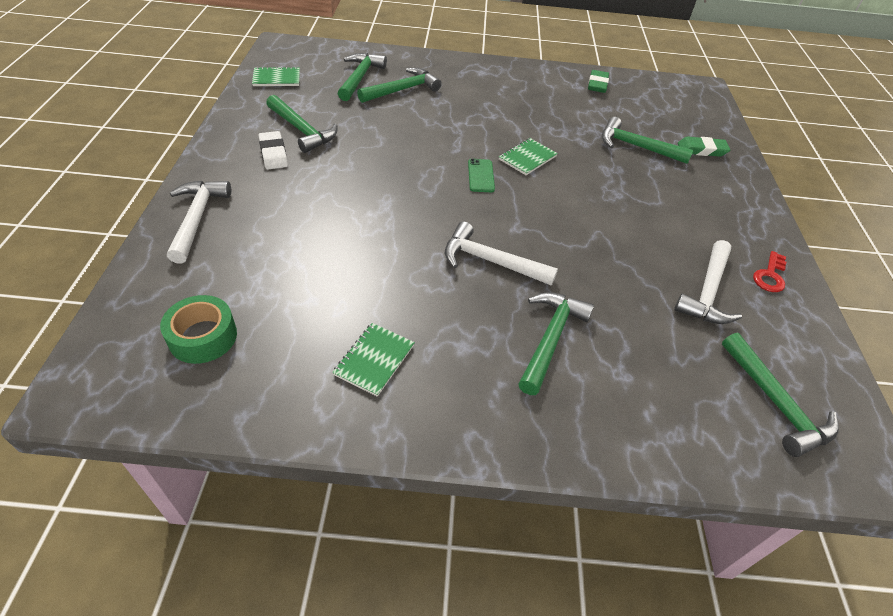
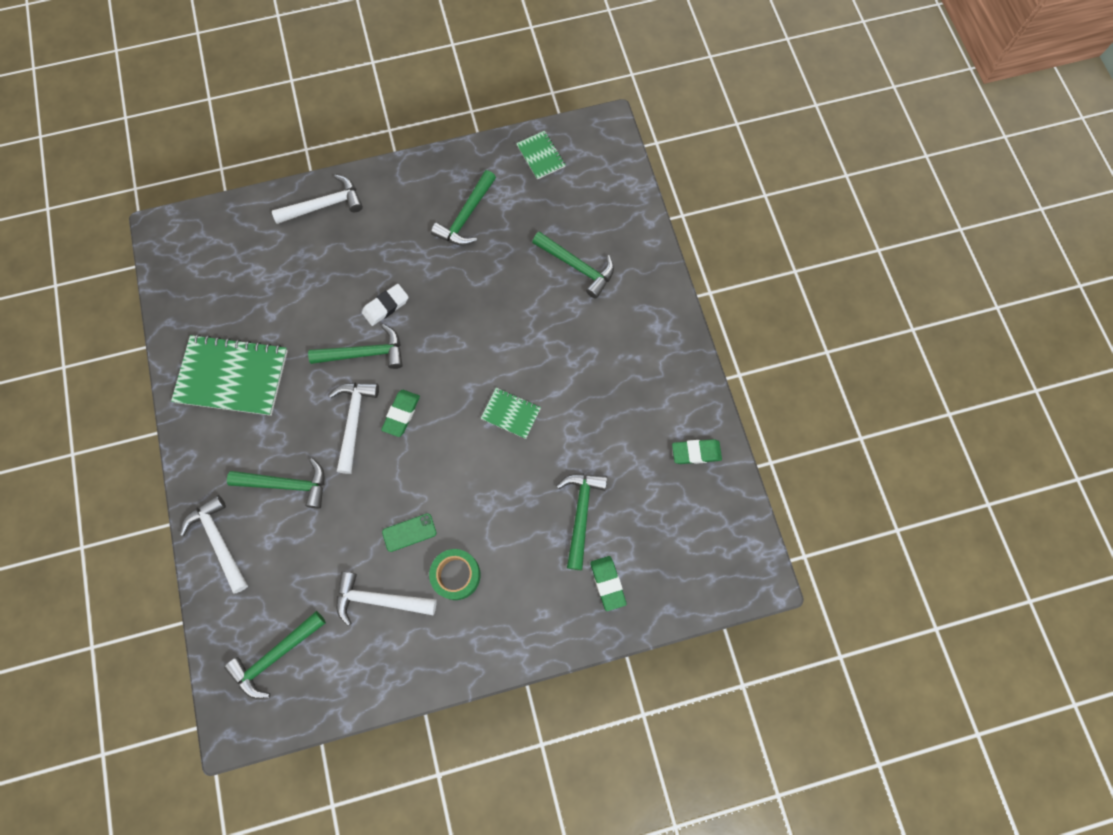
camera: 75 degrees right, 25 degrees up
(203, 337) = (220, 270): green tape -> green tape (456, 575)
(273, 153) = (423, 212): white eraser -> white eraser (386, 306)
(360, 78) = (580, 221): green hammer -> green hammer (364, 353)
(374, 360) = (232, 376): green notebook -> green notebook, size x2.01
(481, 176) = (464, 381): green phone -> green phone (409, 532)
(497, 224) = (401, 414): none -> green eraser
(612, 430) = (219, 541): none -> white hammer
(770, 276) = (421, 655): red key -> none

